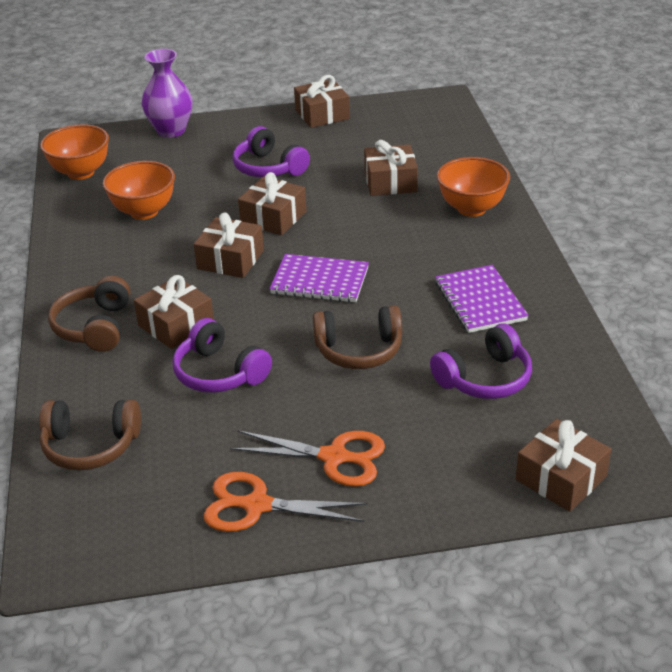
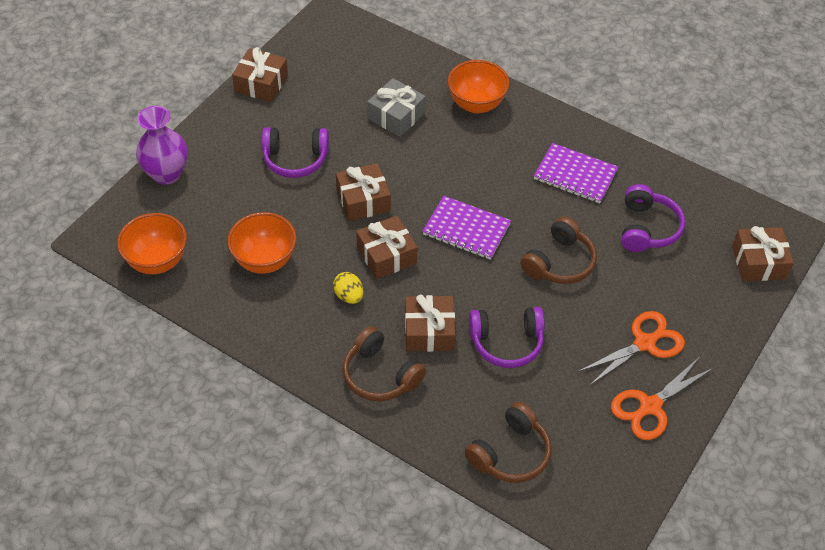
camera: 50 degrees left, 15 degrees up
(160, 266) = (349, 296): none -> yellow egg
(320, 281) = (466, 229): purple notebook -> purple notebook turned 60 degrees clockwise
(390, 182) = (396, 116): brown gift -> grey gift

